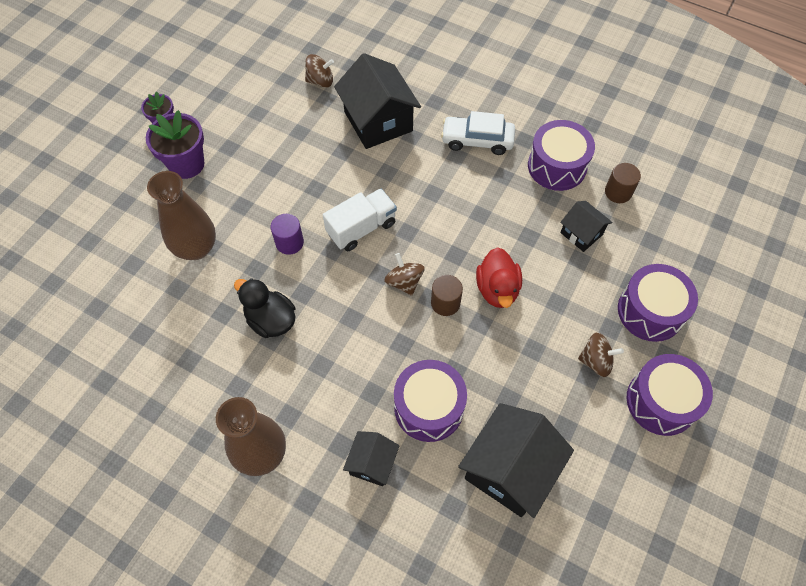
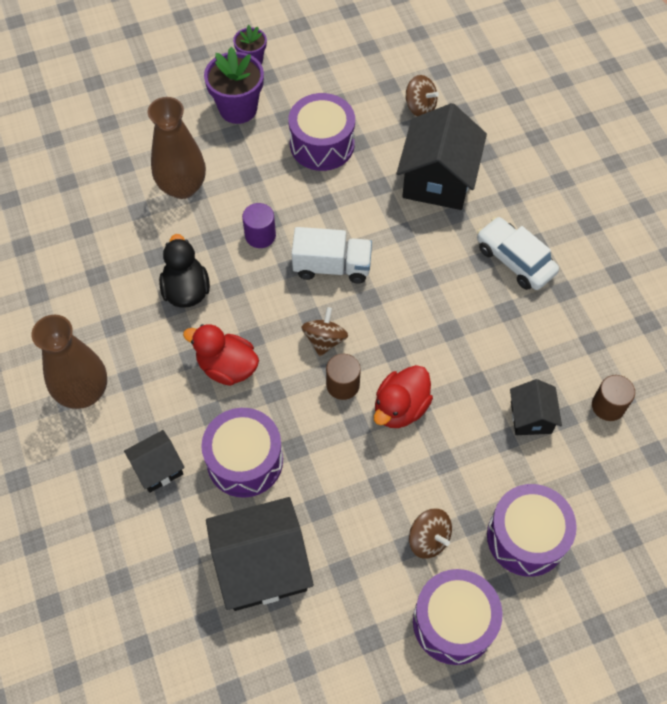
camera: 40 degrees right, 0 degrees up
(353, 352) = (227, 367): none -> red duck
(557, 166) = (570, 338): purple drum -> purple drum (322, 144)

